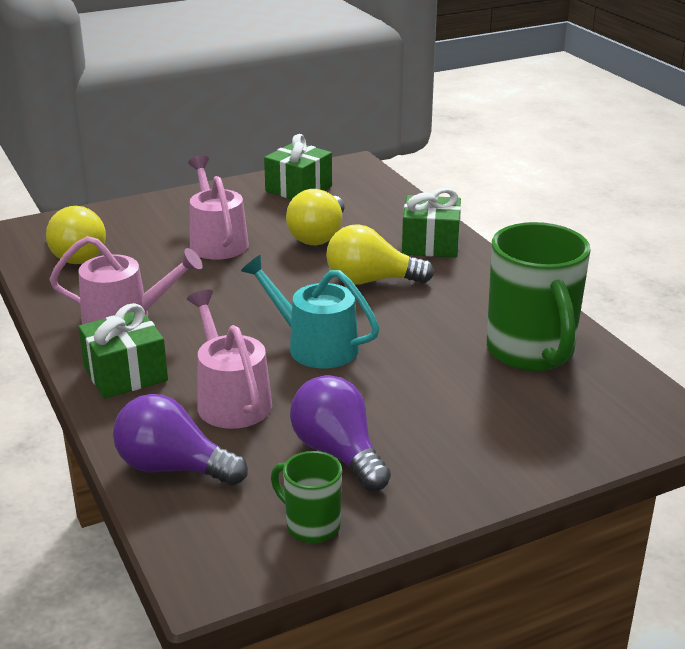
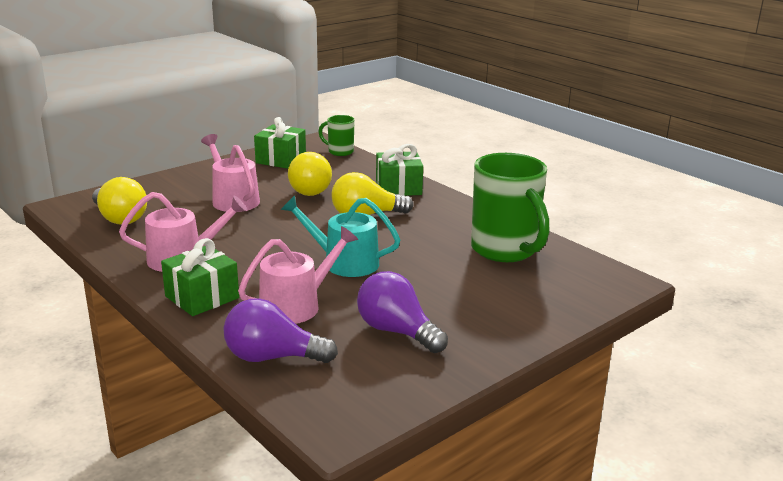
camera: 15 degrees left, 5 degrees down
(231, 400) = (296, 305): pink watering can -> pink watering can turned 90 degrees clockwise
(311, 525) = (399, 382): green mug -> green mug (339, 152)

